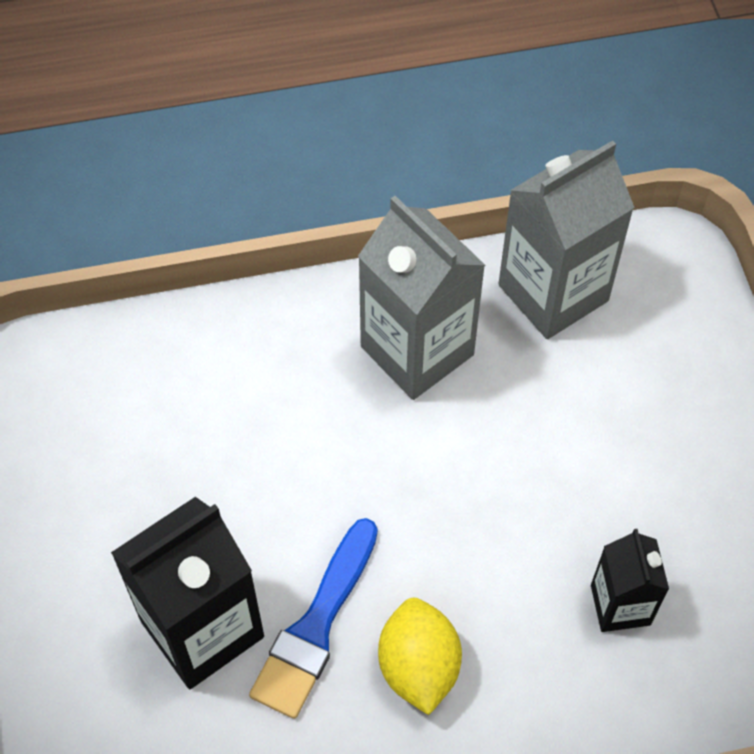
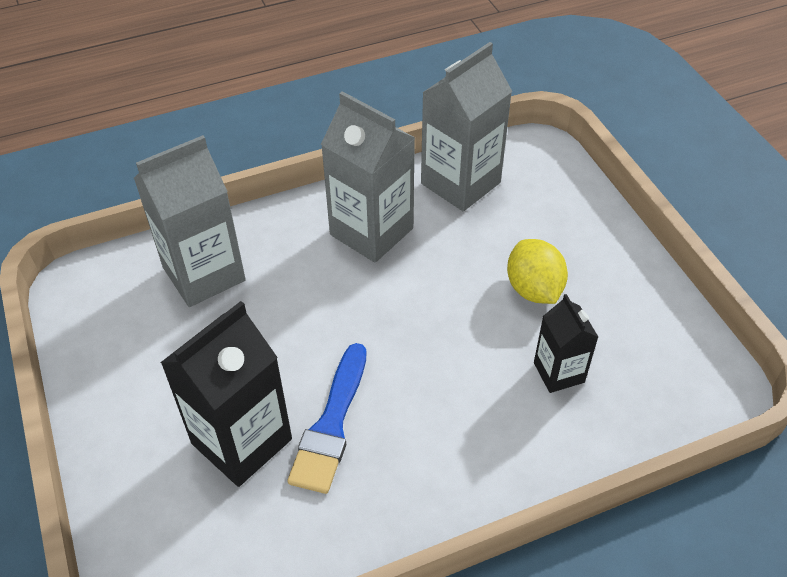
camera: 10 degrees left, 10 degrees down
(187, 379) = (204, 274): none -> grey carton
(418, 666) = (417, 440): yellow lemon -> yellow lemon (533, 289)

